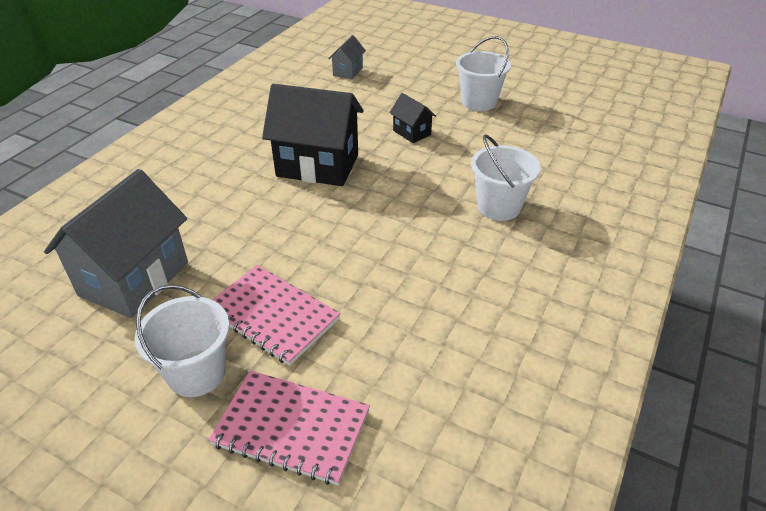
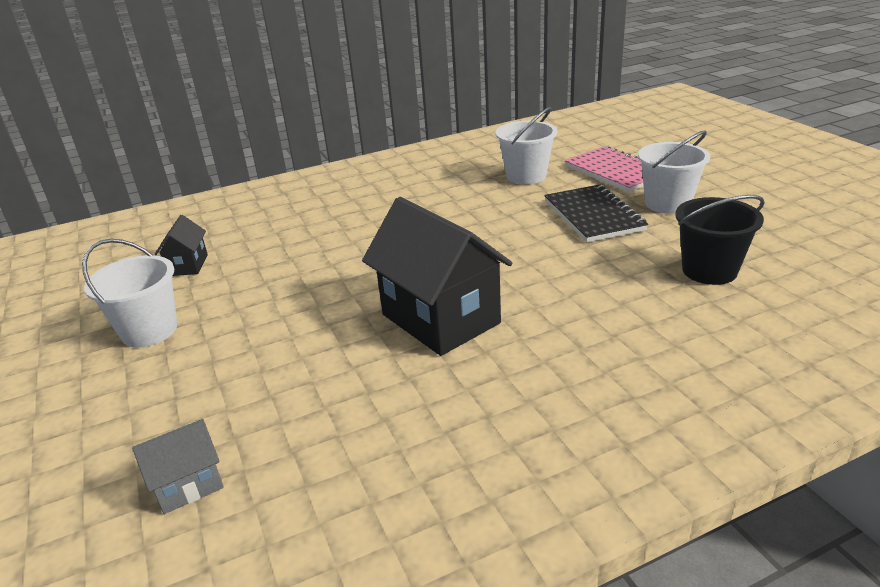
camera: 140 degrees left, 10 degrees down
(134, 279) = (709, 270): grey house -> black bucket
(272, 315) = (593, 215): pink notebook -> black notebook
(412, 132) = (287, 320): black house -> black house (188, 265)
(498, 207) = (335, 226): white bucket -> white bucket (526, 176)

